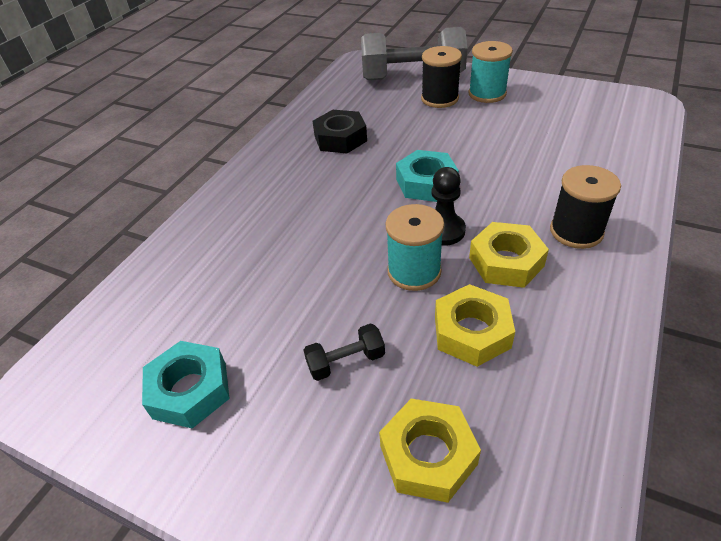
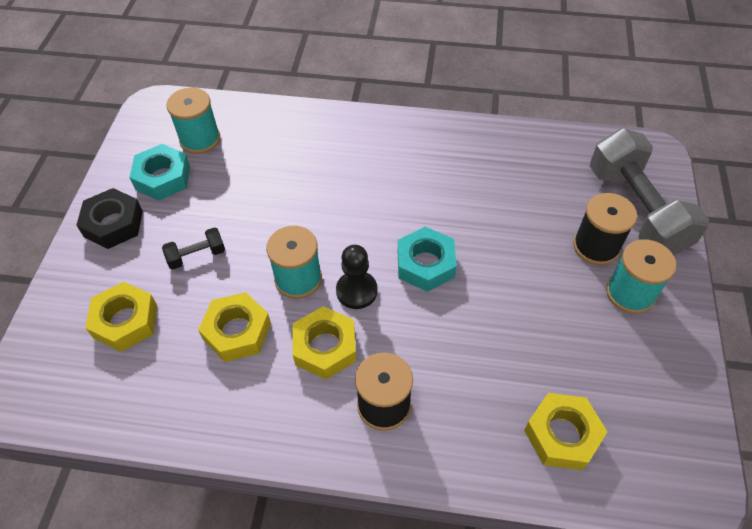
camera: 70 degrees right, 10 degrees up
(147, 340) = (200, 139): none -> turquoise spool
(340, 138) = (478, 177): black nut -> black nut (113, 224)
(346, 361) = (197, 256): black dumbbell -> black dumbbell turned 75 degrees counterclockwise
(607, 144) = (562, 435): none -> yellow nut

